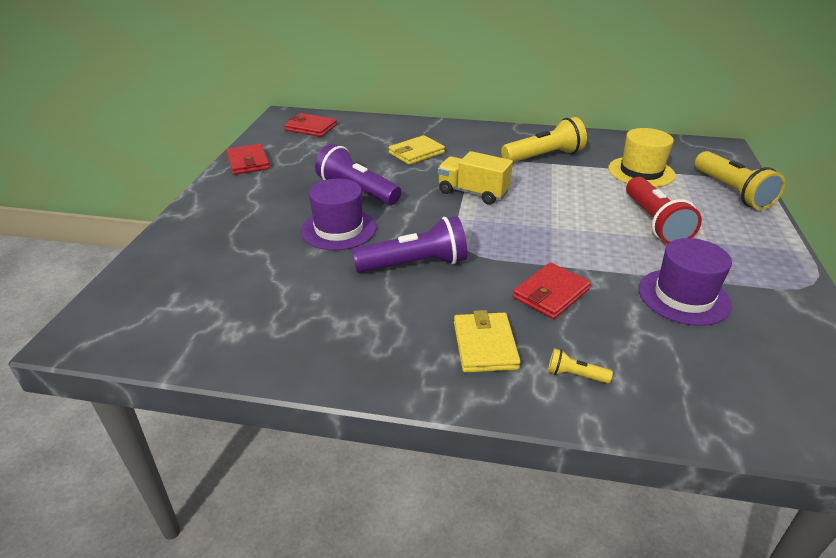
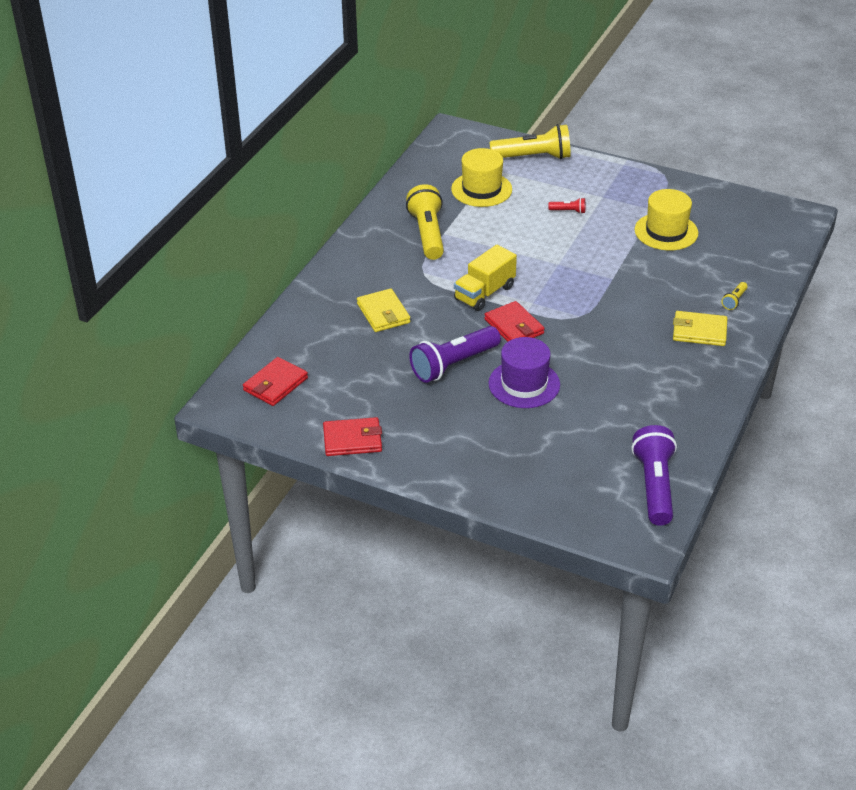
camera: 75 degrees left, 5 degrees up
(414, 264) = (593, 347): purple flashlight -> purple flashlight (654, 486)
(551, 294) = (649, 288): red wallet -> red wallet (514, 326)
(654, 223) = (568, 211): red flashlight -> red flashlight, size x0.44
(683, 296) = (666, 231): purple hat -> yellow hat

